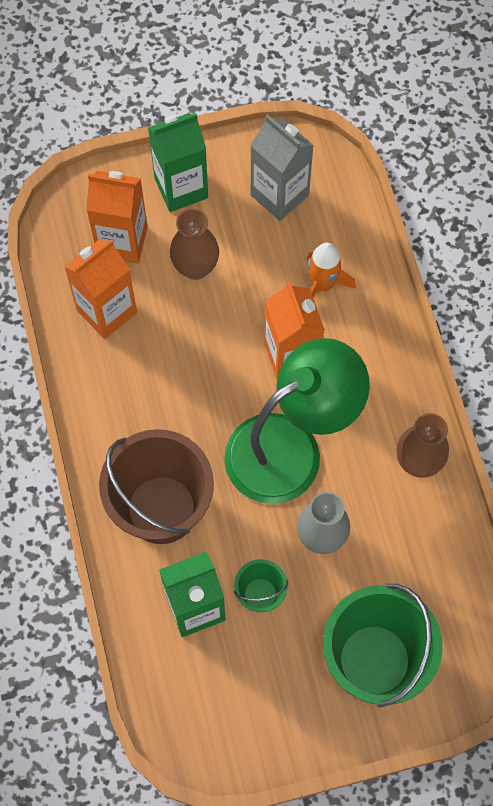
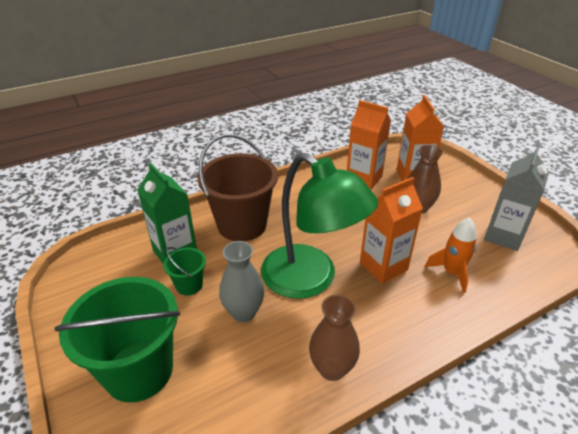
camera: 75 degrees right, 30 degrees down
(181, 188) = (467, 192): green carton -> none

